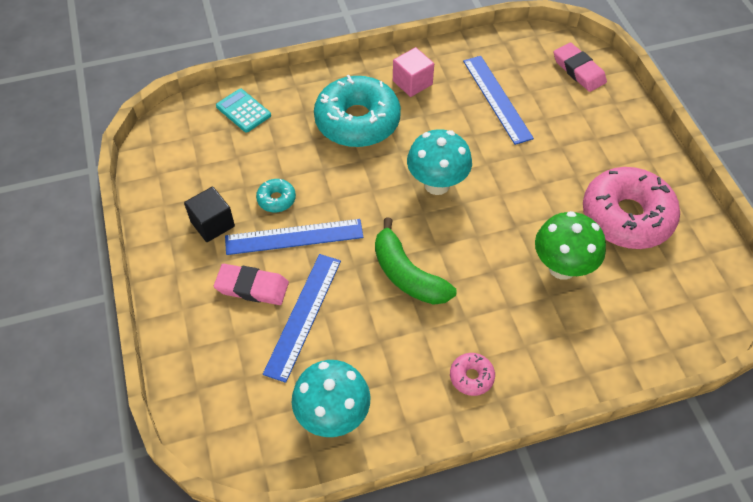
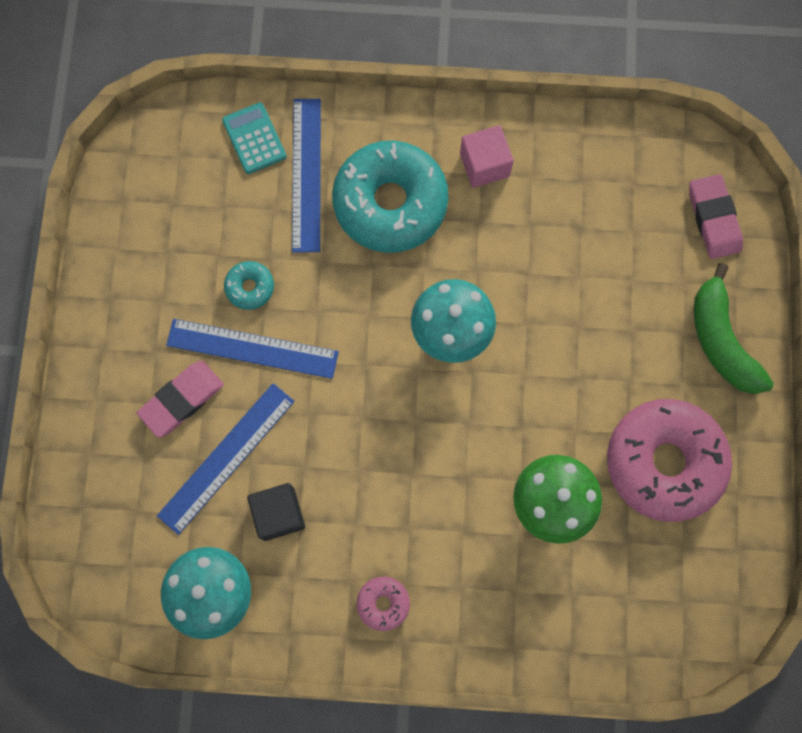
camera: 20 degrees right, 20 degrees up
(212, 224) = (164, 296): black cube -> black cube (279, 514)
(252, 287) = (182, 400): pink eraser -> pink eraser turned 75 degrees counterclockwise
(407, 275) = (364, 447): green banana -> green banana (721, 340)
(497, 99) = (583, 228): blue ruler -> blue ruler (306, 174)

